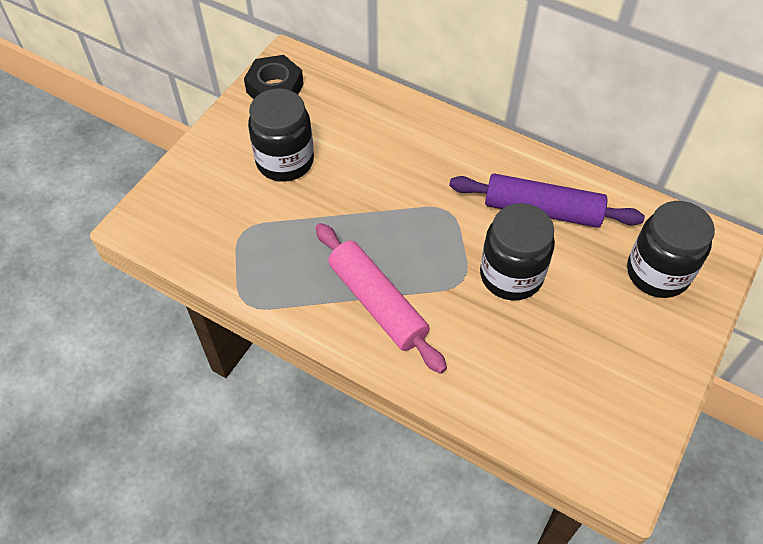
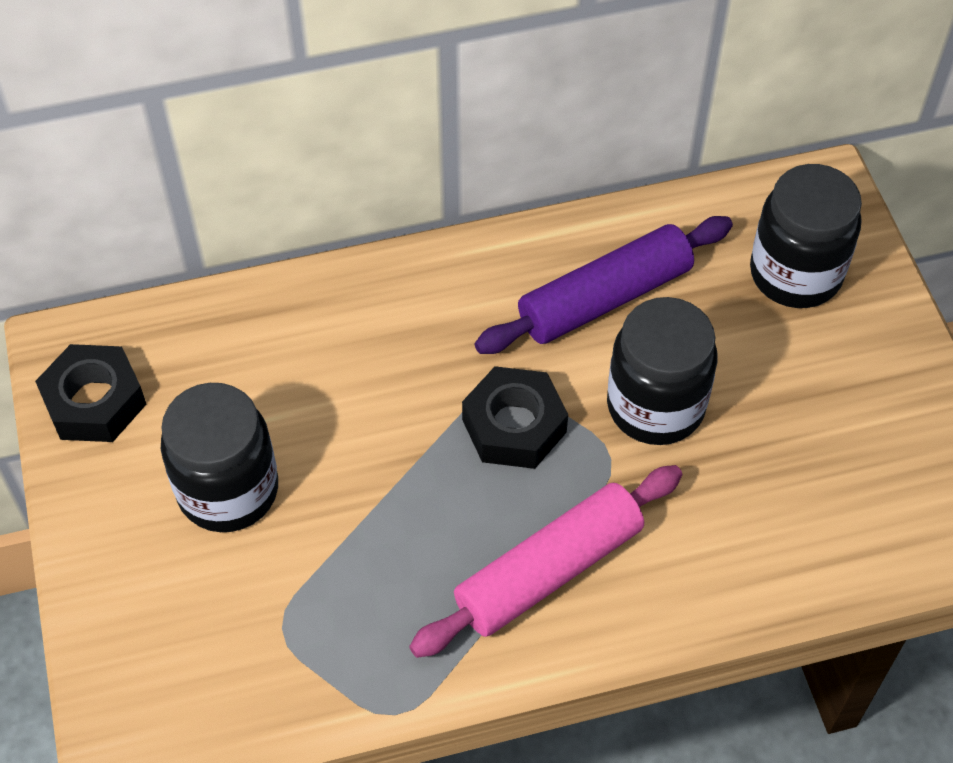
camera: 45 degrees left, 0 degrees up
(377, 303) = (549, 571): pink rolling pin -> pink rolling pin turned 45 degrees counterclockwise
(434, 231) = (514, 426): none -> black nut

